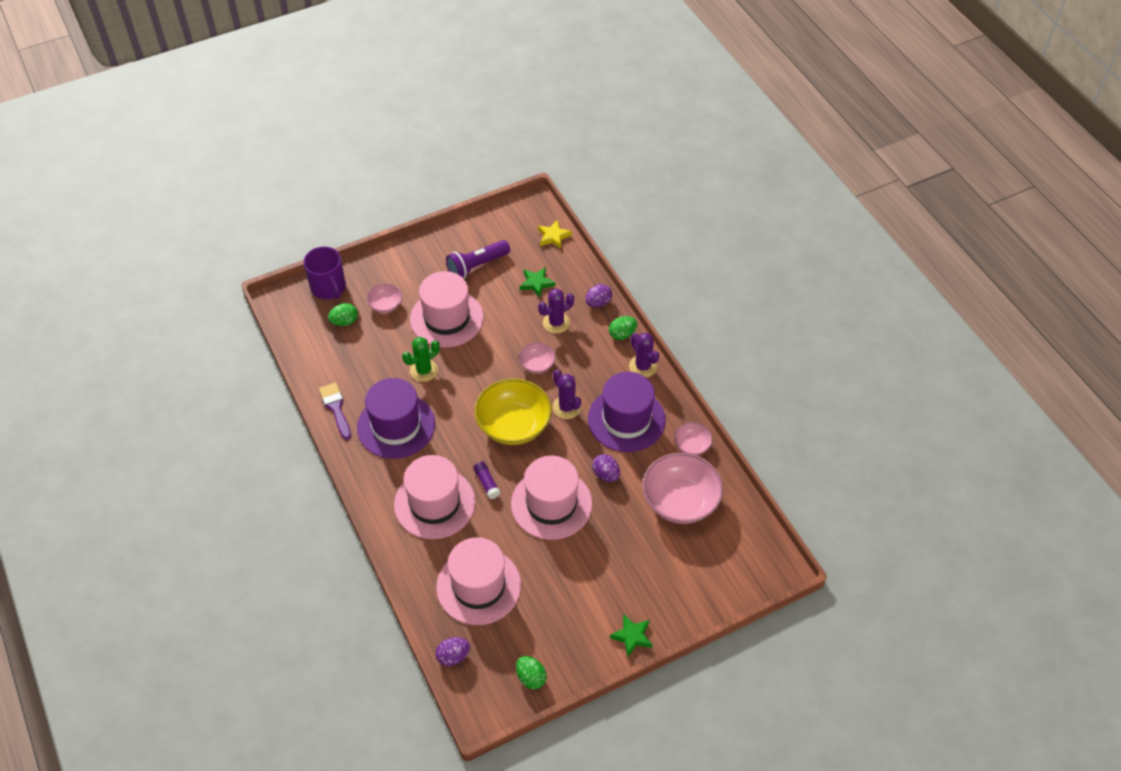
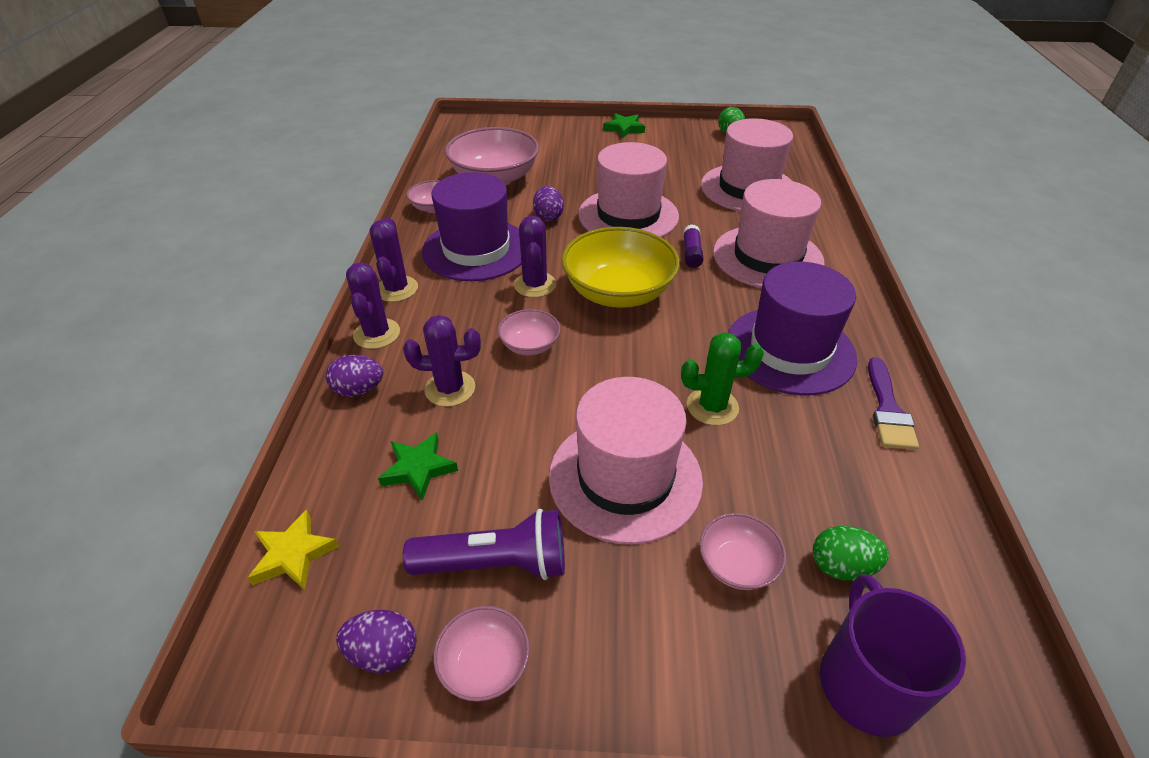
camera: 150 degrees left, 10 degrees down
(453, 656) = (797, 160): purple egg -> purple egg (383, 653)
(458, 238) = (484, 664): none -> pink bowl
(622, 334) = (377, 334): green egg -> purple cactus

